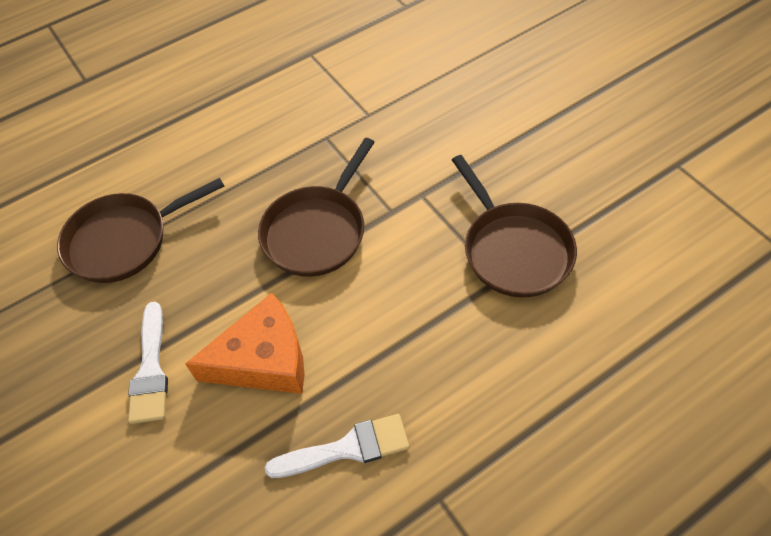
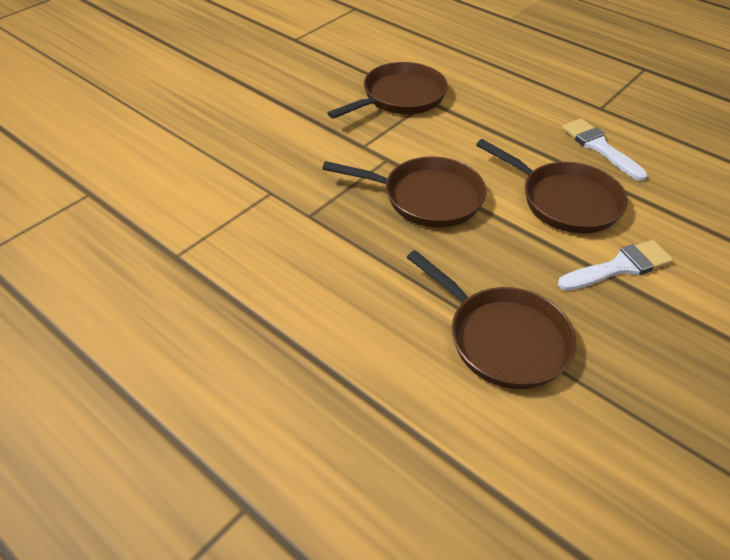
camera: 110 degrees left, 10 degrees down
(264, 360) = (564, 201): orange cheese -> brown pan

